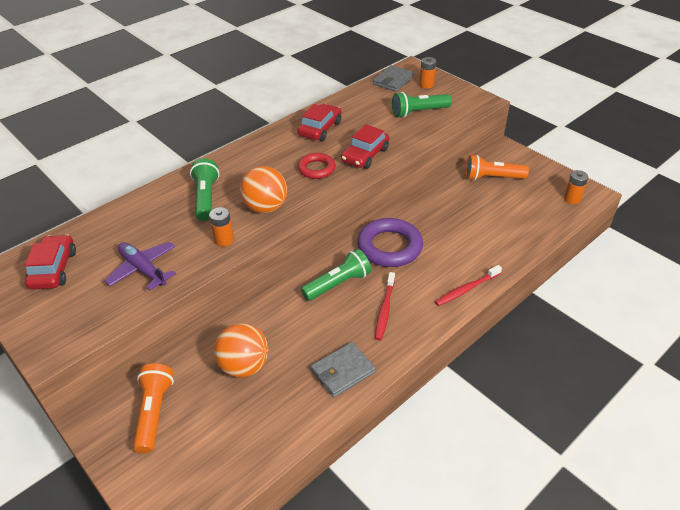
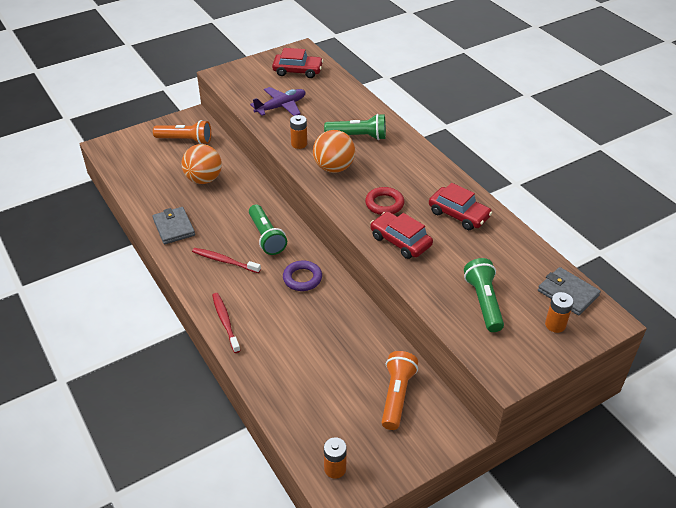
camera: 100 degrees right, 0 degrees up
(389, 247) = (302, 278): purple ring -> purple ring, size x0.60

